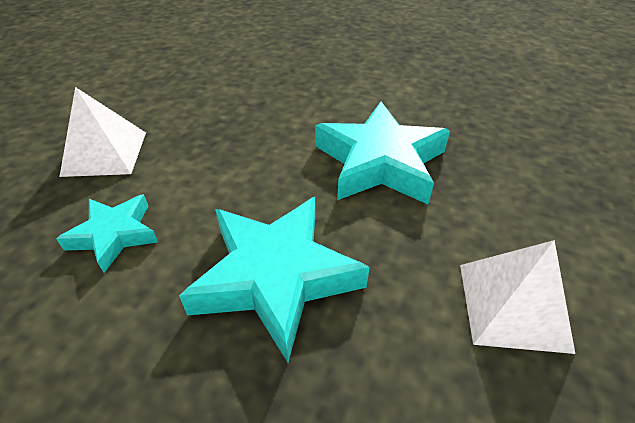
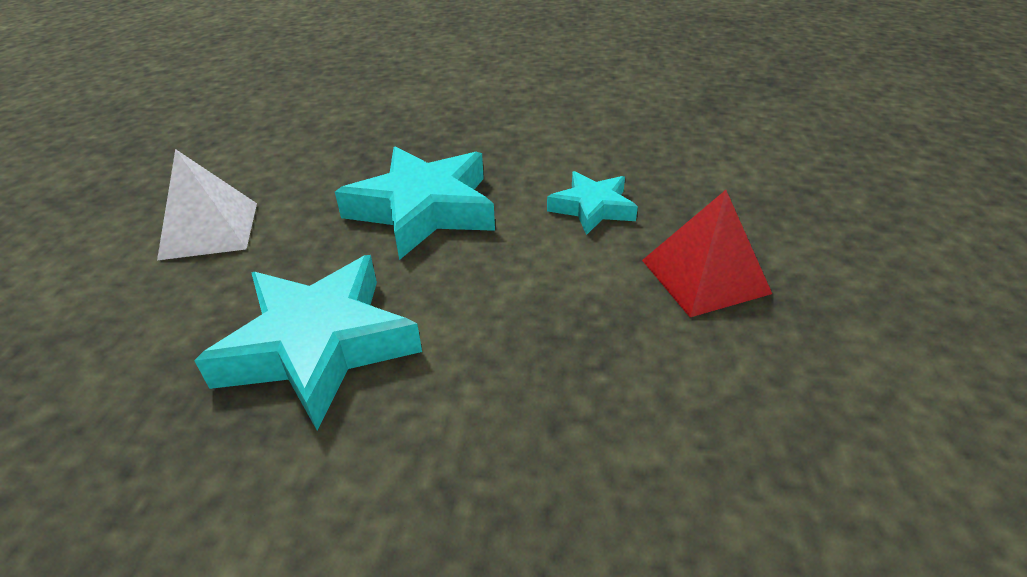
camera: 165 degrees right, 5 degrees down
(105, 153) = (705, 276): white pyramid -> red pyramid

